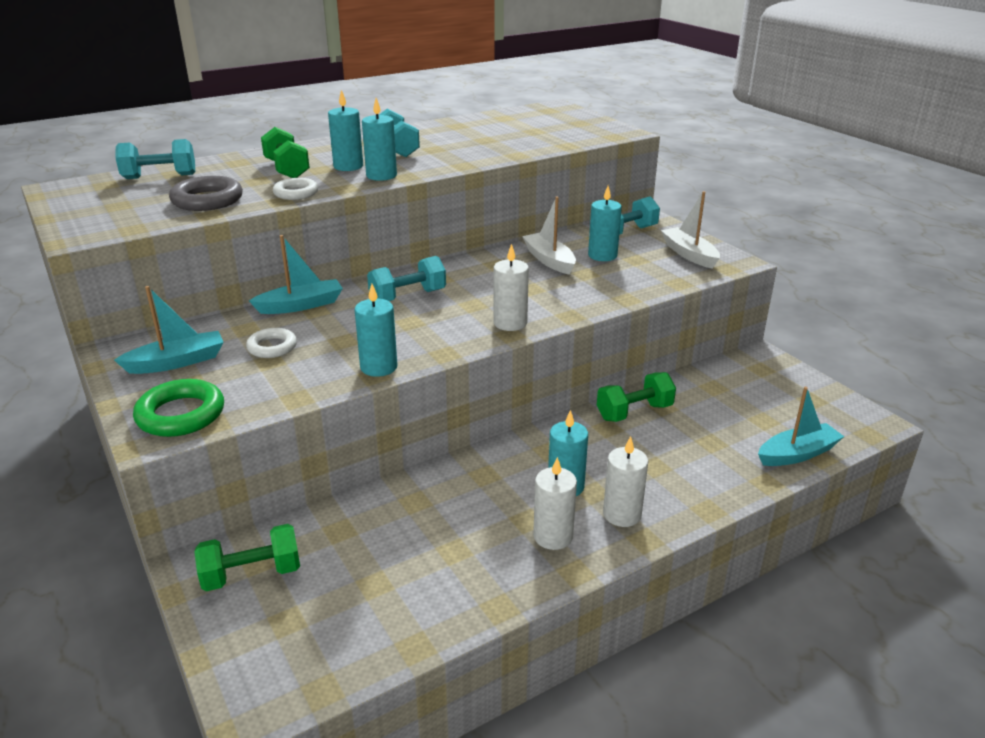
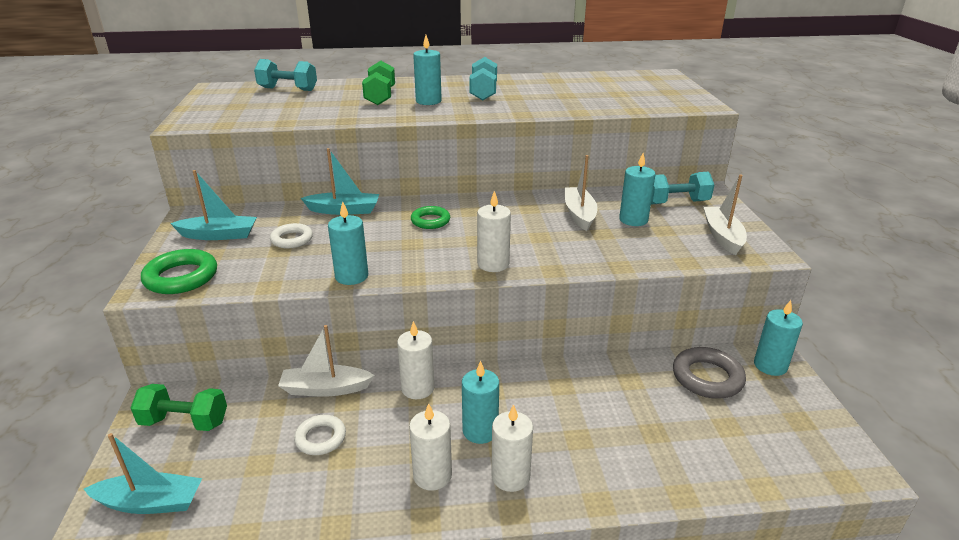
camera: 25 degrees right, 0 degrees up
(207, 200) = (297, 111): grey ring -> grey ring (707, 377)
(296, 193) = (364, 116): white ring -> white ring (320, 438)
(381, 176) = (445, 112): turquoise candle -> turquoise candle (770, 365)
(381, 497) = (325, 389): none -> white boat
(408, 296) = (430, 221): turquoise dumbbell -> green ring
(476, 468) = (417, 388): none -> white candle
(634, 412) = (598, 378): green dumbbell -> none
(797, 454) = (740, 475): turquoise boat -> turquoise boat (150, 503)

